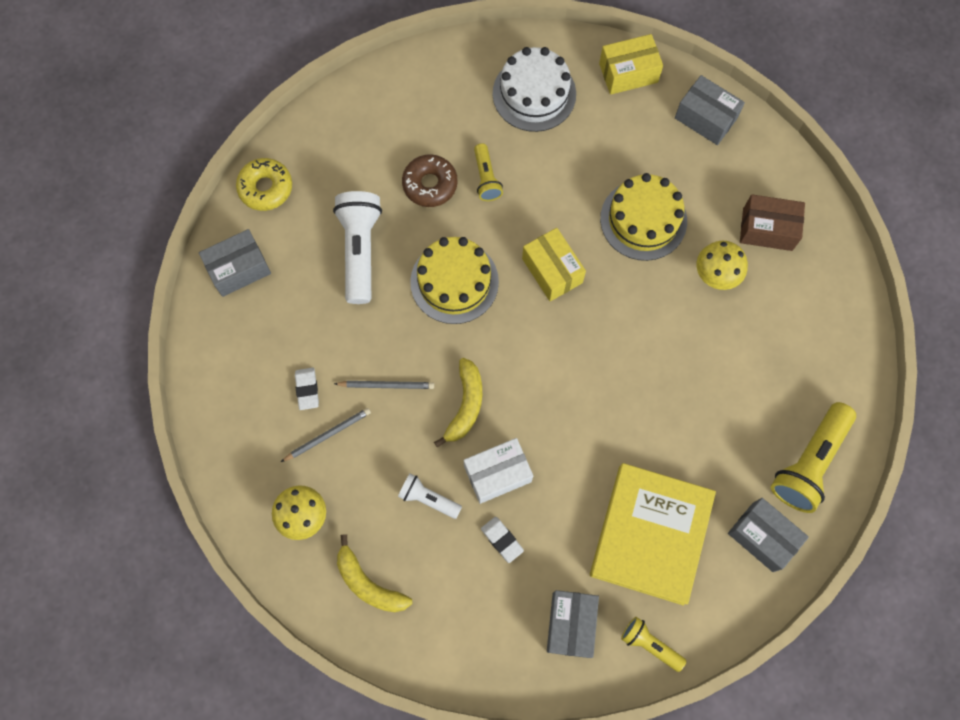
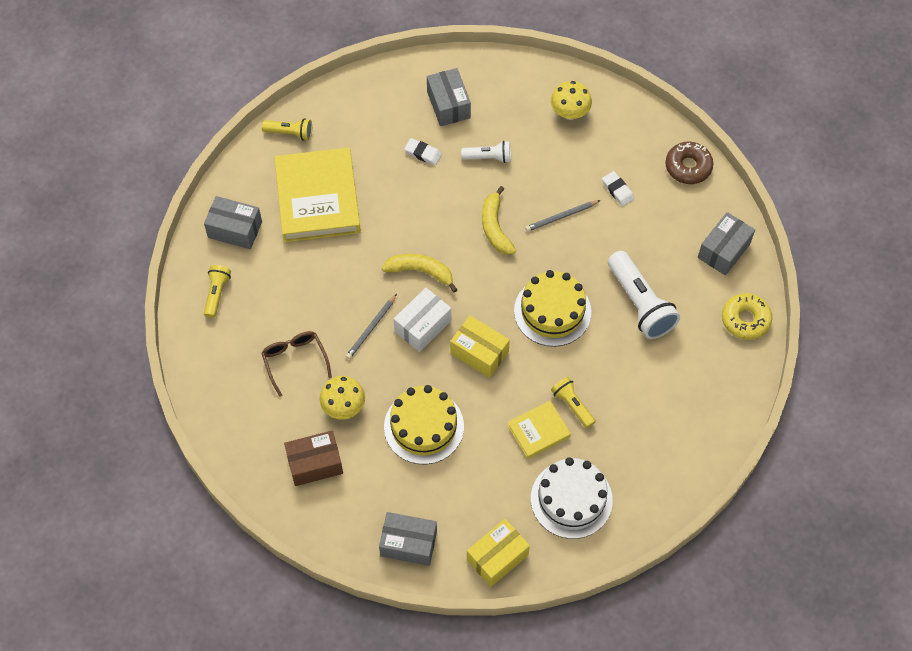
camera: 155 degrees right, 10 degrees down
(327, 435) = (584, 167): grey pencil -> grey pencil (371, 328)
(368, 583) = (501, 92): yellow banana -> yellow banana (421, 272)
(430, 184) = (615, 380): brown donut -> brown donut (688, 167)
(497, 474) = (447, 192): white box -> white box (423, 326)
(532, 167) = (538, 431): none -> yellow book
(570, 624) = (350, 123): grey box -> grey box (448, 105)
(749, 346) = (295, 360): none -> brown glasses
(809, 462) = (217, 294): yellow flashlight -> yellow flashlight, size x0.55

